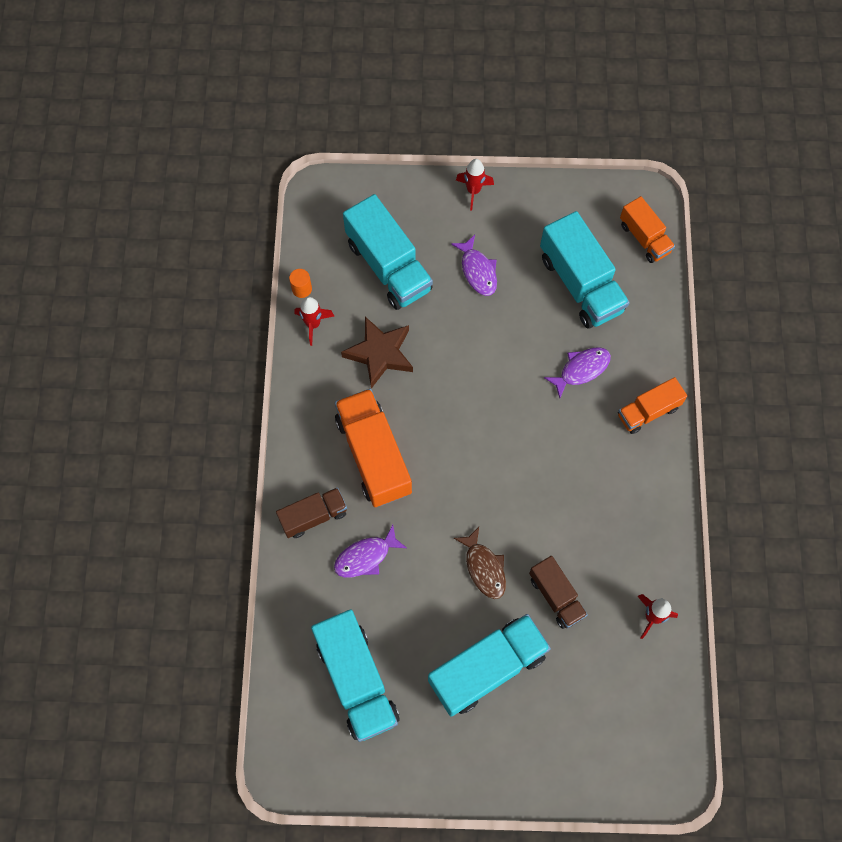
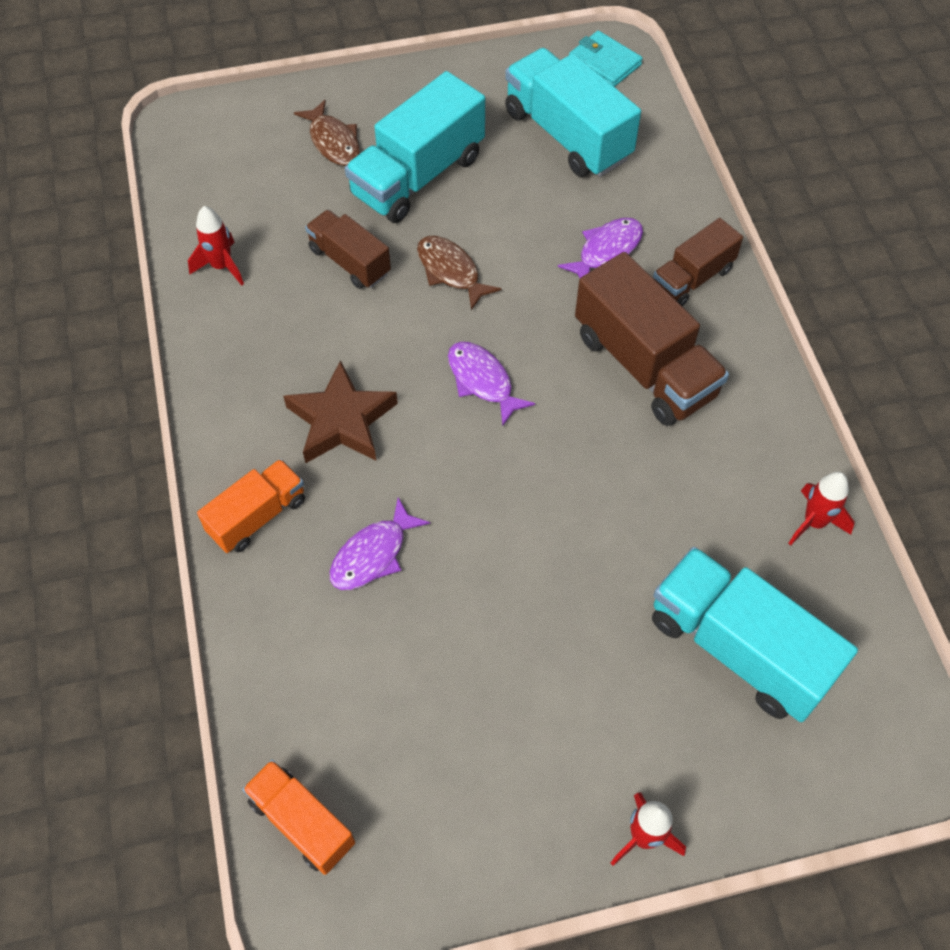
camera: 165 degrees right, 10 degrees down
(297, 757) = (604, 62): none -> turquoise wallet
(302, 289) = (859, 574): orange cylinder -> none
(374, 455) = (644, 365): orange truck -> brown truck
(380, 353) = (693, 503): brown star -> brown star (341, 421)
(477, 271) = (586, 679): purple fish -> purple fish (482, 381)
(547, 725) = (333, 141): none -> brown fish
(580, 284) = (403, 700): turquoise truck -> none

